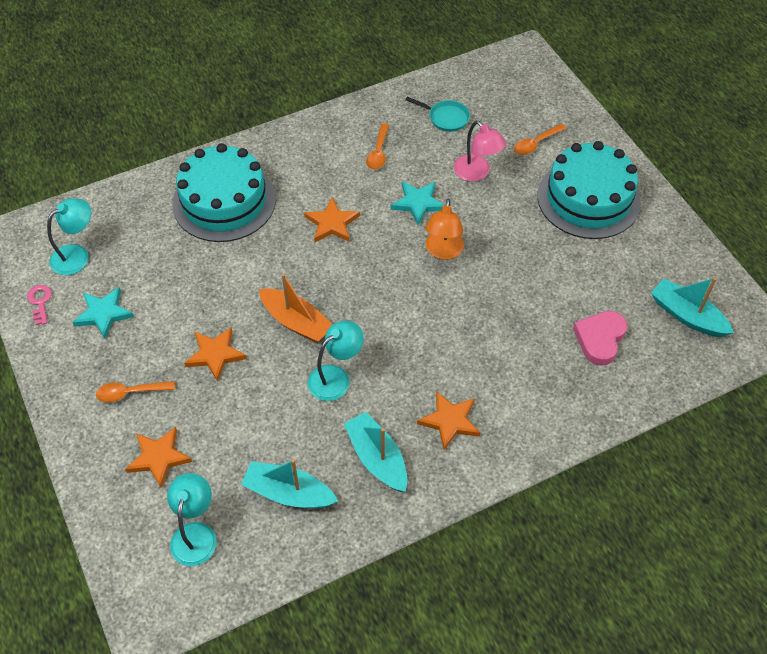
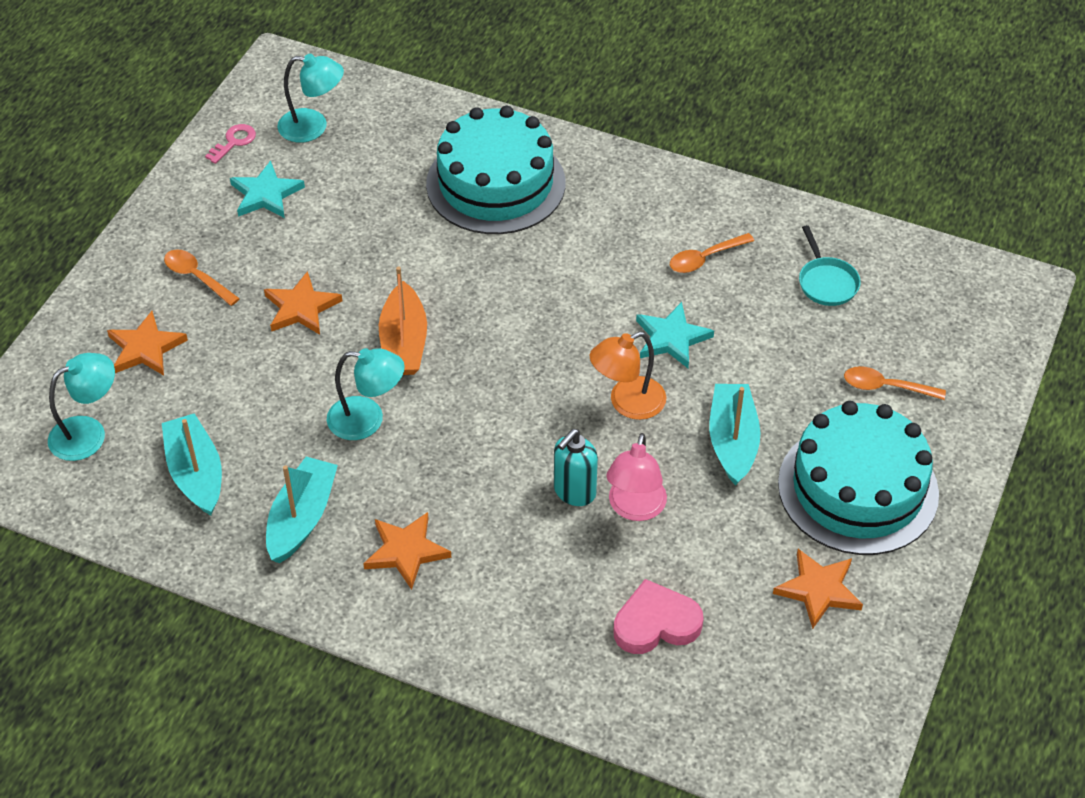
camera: 50 degrees right, 5 degrees down
(332, 223) = (562, 285): orange star -> orange star (818, 590)
(476, 173) = (775, 361): pink lamp -> pink lamp (635, 508)
(481, 315) = (574, 492): none -> turquoise soap dispenser
(687, 315) = (783, 692): turquoise boat -> turquoise boat (733, 441)

